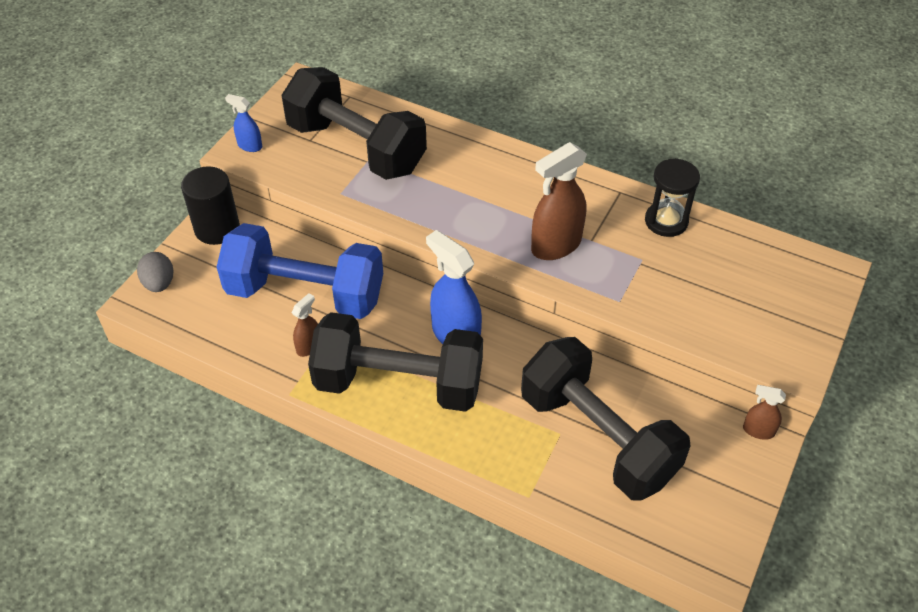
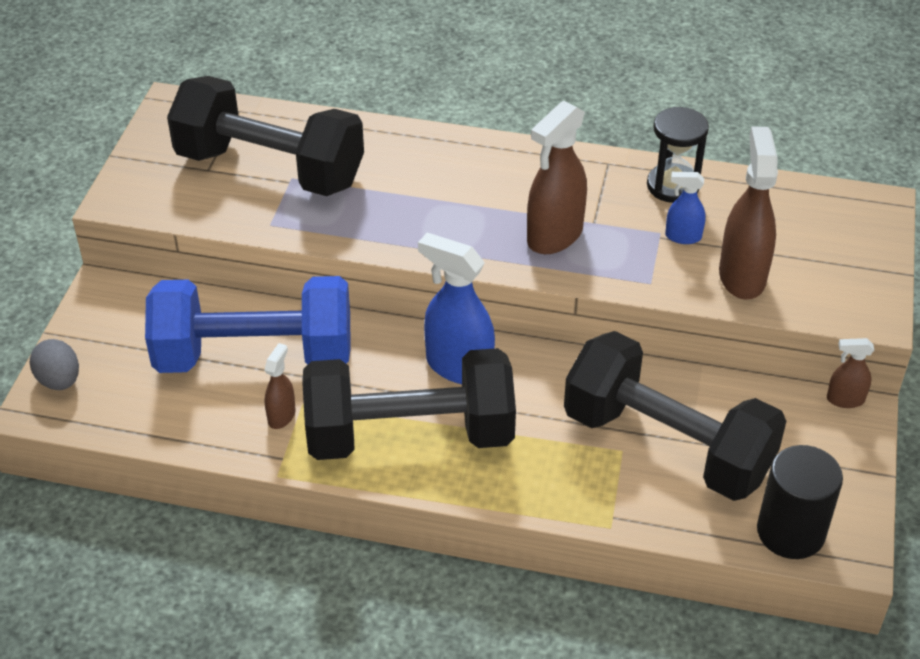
camera: 15 degrees left, 5 degrees down
(217, 228) = (111, 301): black cylinder -> black cylinder (790, 532)
(249, 146) = (132, 190): blue spray bottle -> blue spray bottle (683, 237)
(697, 310) = (742, 276): none -> brown spray bottle

